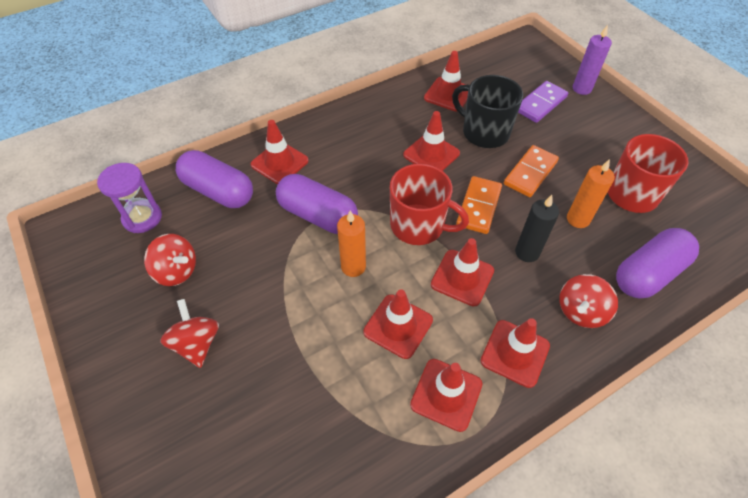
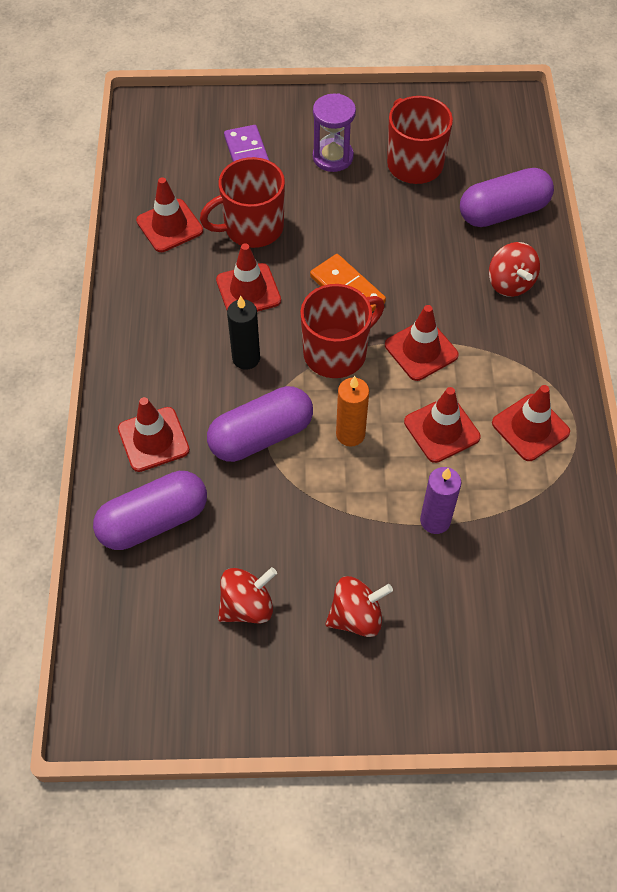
camera: 60 degrees left, 5 degrees up
(142, 218) = (139, 618): purple hourglass -> purple hourglass (333, 157)
(197, 343) = (356, 616): red spinning top -> red spinning top turned 150 degrees clockwise
(484, 132) = (252, 228): black mug -> red mug
(515, 353) = (521, 355): red traffic cone -> none
(527, 252) = (426, 284): black candle -> black candle (246, 358)
(530, 173) = (335, 223): orange domino -> none
(578, 219) = (415, 222): orange candle -> none
(582, 89) = (254, 110): purple candle -> purple candle (435, 520)
(648, 273) = (503, 212): purple capsule -> purple capsule turned 75 degrees clockwise

